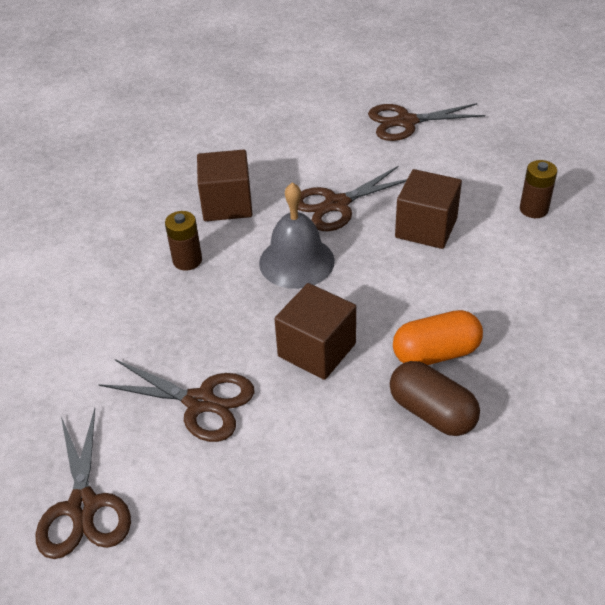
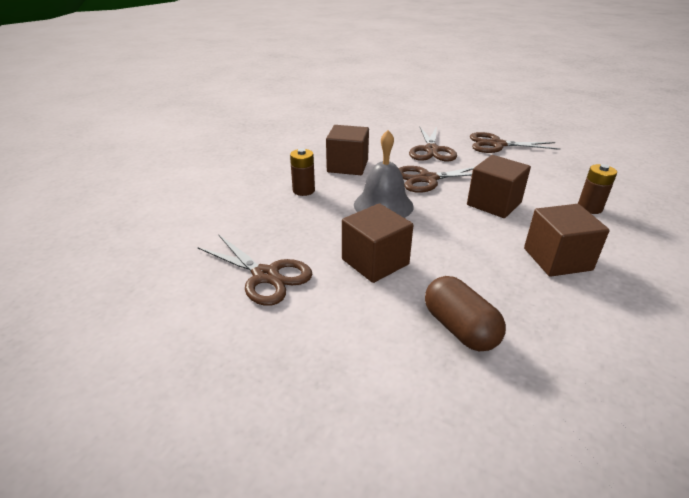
camera: 15 degrees right, 10 degrees down
(83, 506) = (134, 325): brown scissors -> brown scissors (431, 150)
(436, 353) = (477, 285): orange capsule -> none
(511, 295) = (557, 259): none -> brown cube

